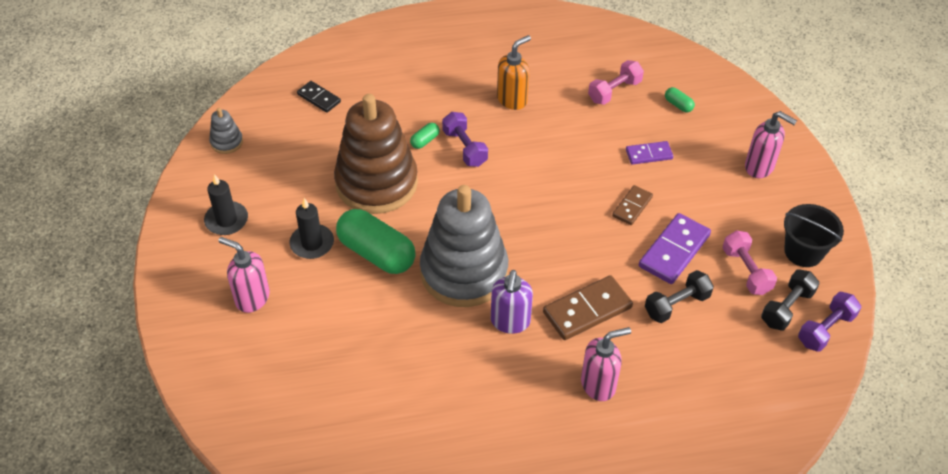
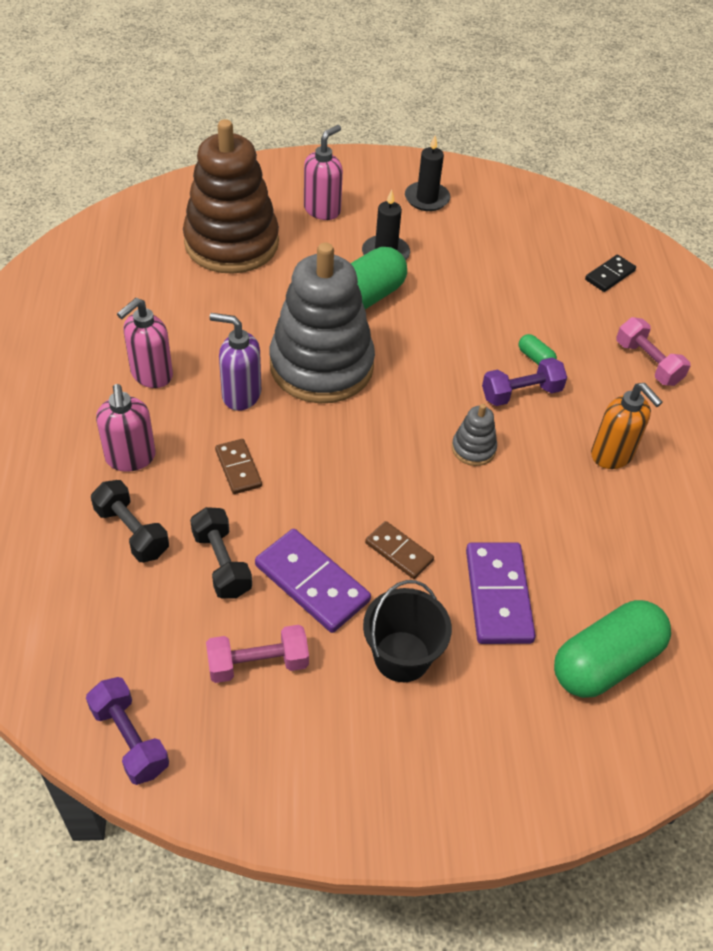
camera: 95 degrees right, 0 degrees up
(226, 142) = (539, 203): grey stacking toy -> grey stacking toy (473, 449)
(376, 183) = (468, 309): brown stacking toy -> brown stacking toy (231, 243)
(587, 310) = (238, 468): brown domino -> brown domino, size x0.59
(614, 91) = (634, 580): pink dumbbell -> pink dumbbell (648, 363)
(649, 154) = (498, 595): purple domino -> purple domino, size x1.68
(678, 105) = (605, 662): green capsule -> green capsule, size x2.37
(759, 167) = (460, 746): pink soap dispenser -> pink soap dispenser (151, 375)
(786, 308) = (181, 698): black dumbbell -> black dumbbell (132, 532)
(803, 252) = (277, 756): black bucket -> black bucket (402, 656)

